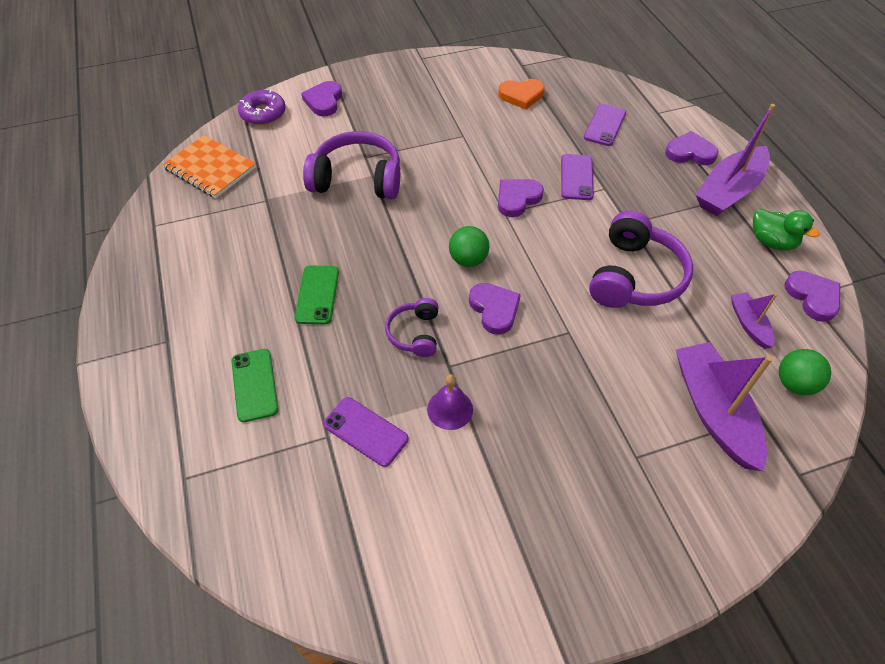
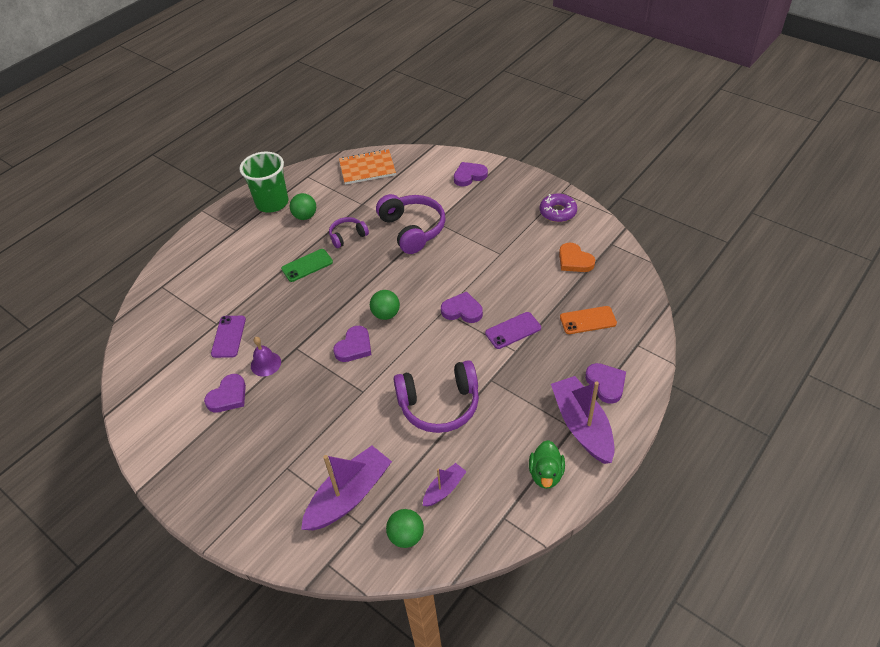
camera: 60 degrees right, 5 degrees down
(161, 280) = (272, 203): none -> green cup
(210, 168) = (367, 168): orange notebook -> orange notebook turned 75 degrees clockwise
(226, 259) = (305, 216): none -> green ball
(254, 385) = (230, 277): green phone -> none
(263, 113) = (432, 159): purple donut -> purple donut (557, 212)
(415, 333) = (309, 321): purple headphones -> purple headphones (347, 236)
(605, 125) = (588, 320): purple phone -> orange phone
(729, 191) = (582, 425): purple boat -> purple boat turned 60 degrees clockwise
(812, 297) = (505, 521): purple heart -> purple heart (228, 396)

